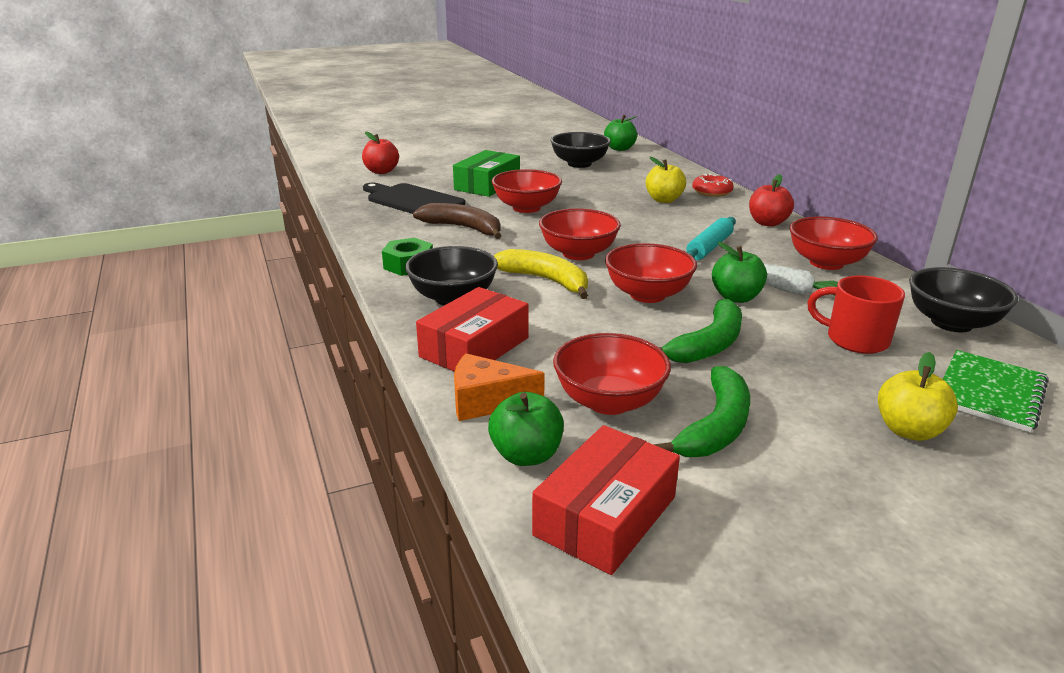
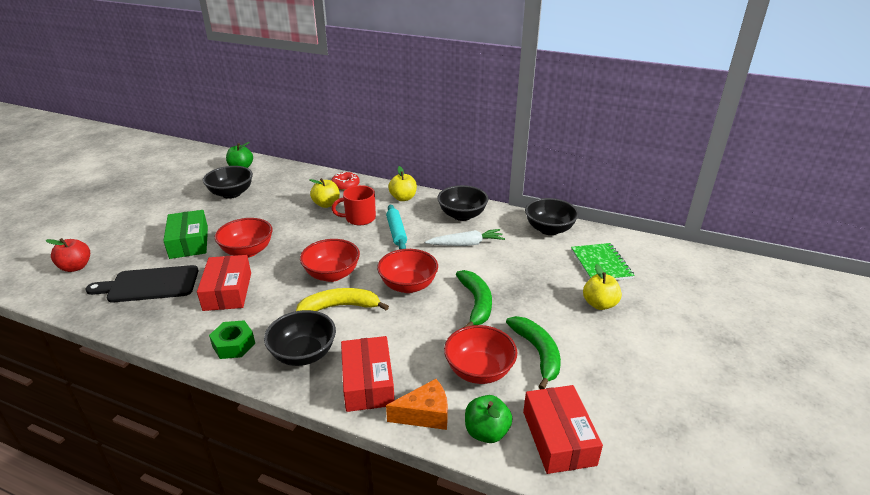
camera: 45 degrees left, 5 degrees up
(463, 228) = (227, 291): brown banana -> red box
(487, 402) = (425, 414): orange cheese -> orange cheese turned 150 degrees counterclockwise
(736, 297) = (451, 263): green apple -> none
(767, 223) = (403, 198): red apple -> yellow apple
(826, 263) = (462, 215): red bowl -> black bowl
(855, 339) = (528, 262): red mug -> red mug (359, 218)

